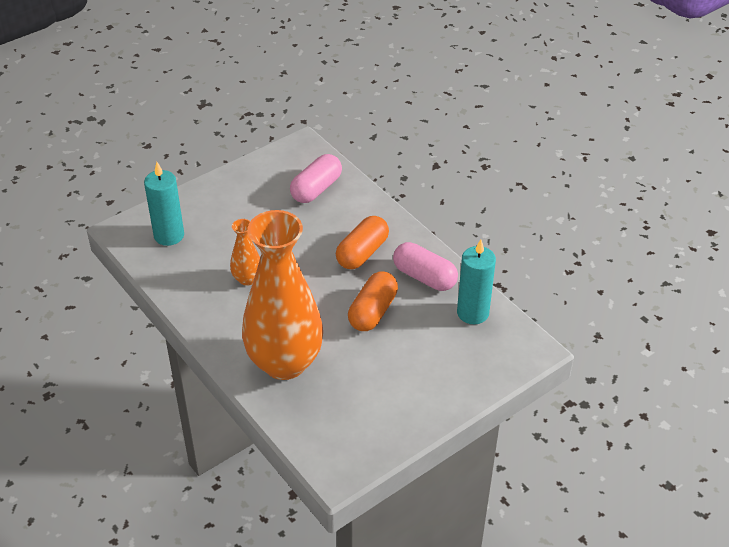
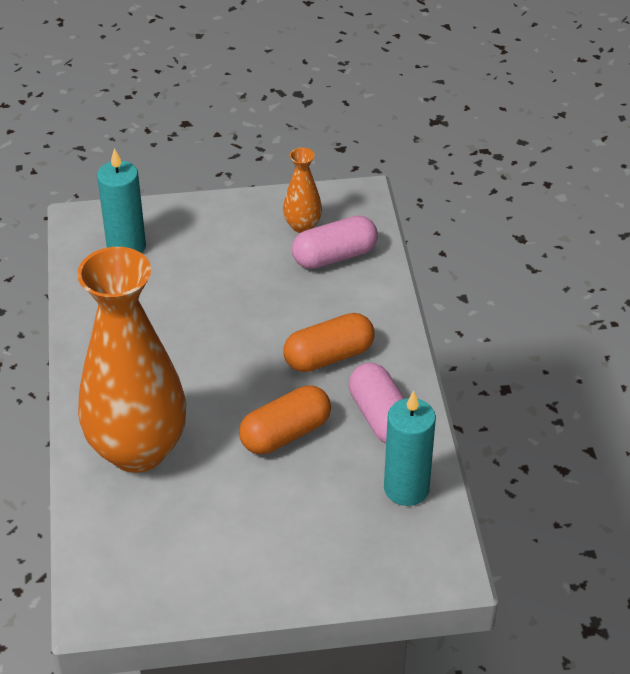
camera: 30 degrees right, 0 degrees up
(247, 279) = (172, 333): orange vase -> orange vase (302, 226)

